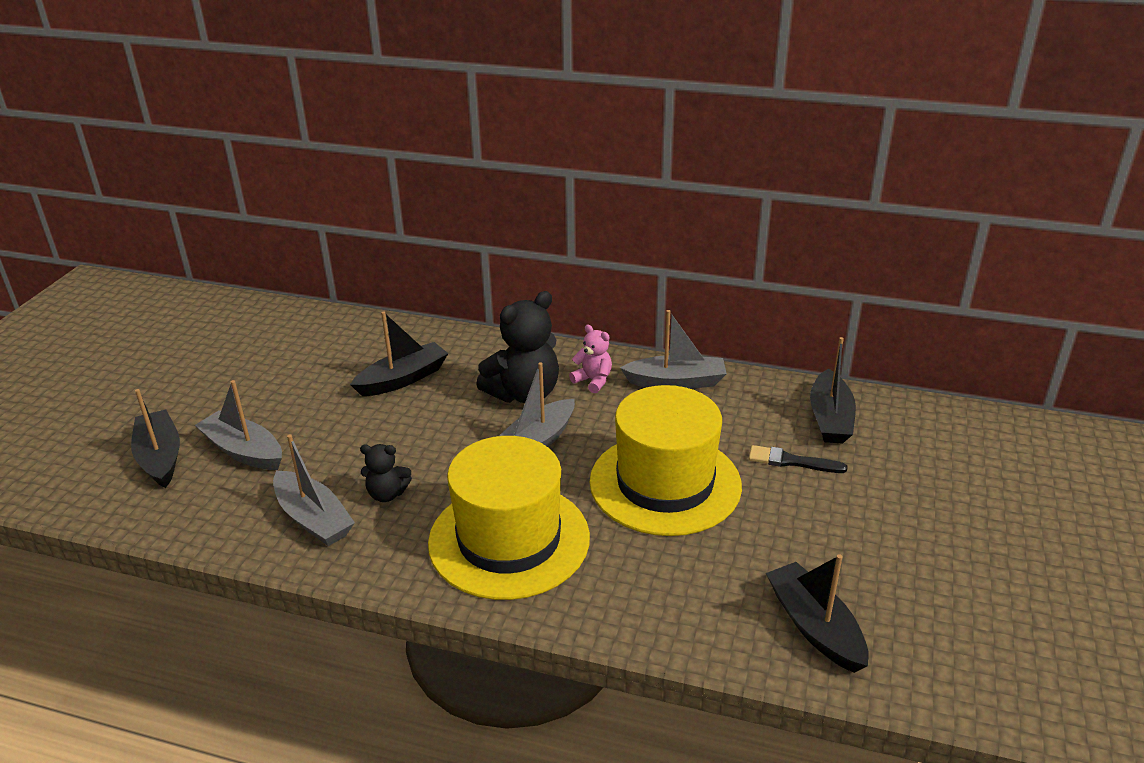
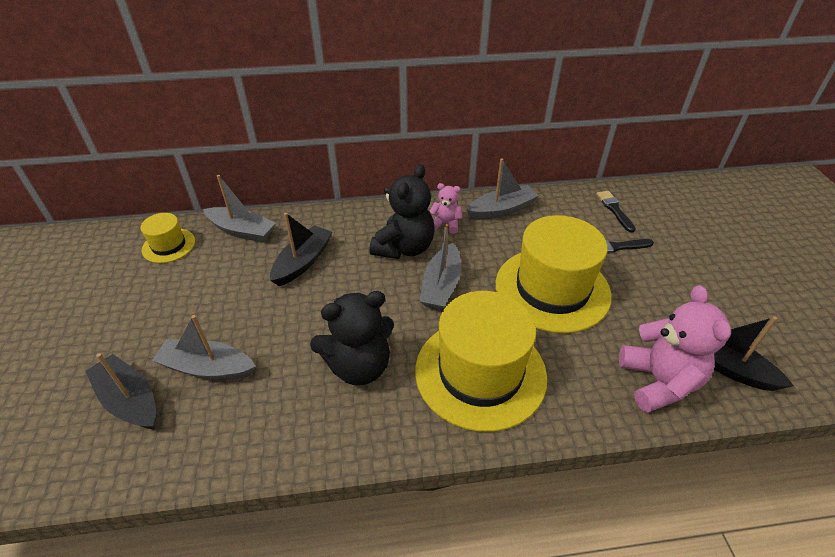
camera: 25 degrees left, 10 degrees up
(281, 328) = (169, 245): none -> yellow hat
(313, 519) = (313, 411): grey boat -> grey boat (242, 231)
(387, 494) = (359, 366): black teddy bear -> black teddy bear, size x1.91
(711, 615) = (658, 382): none -> pink teddy bear
(830, 418) = (614, 210): black boat -> black brush

